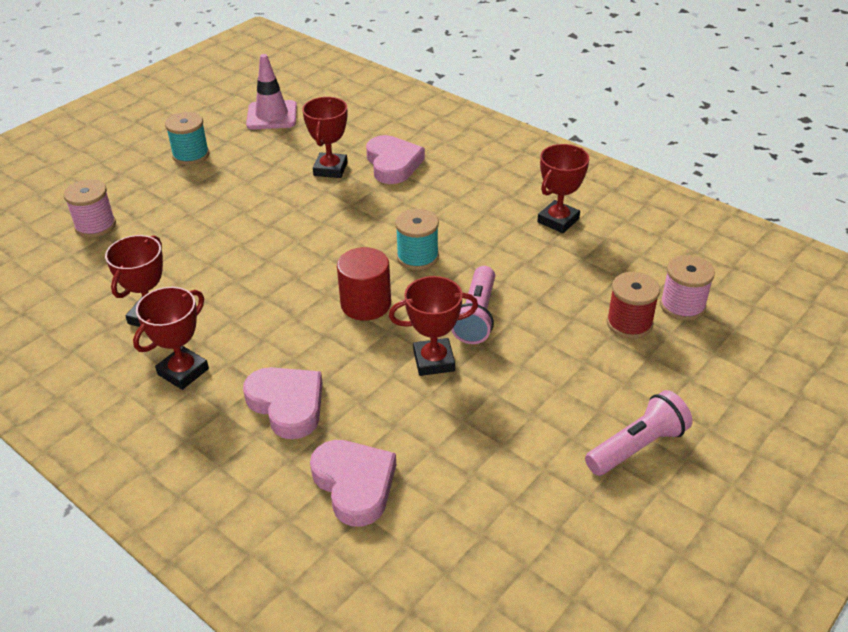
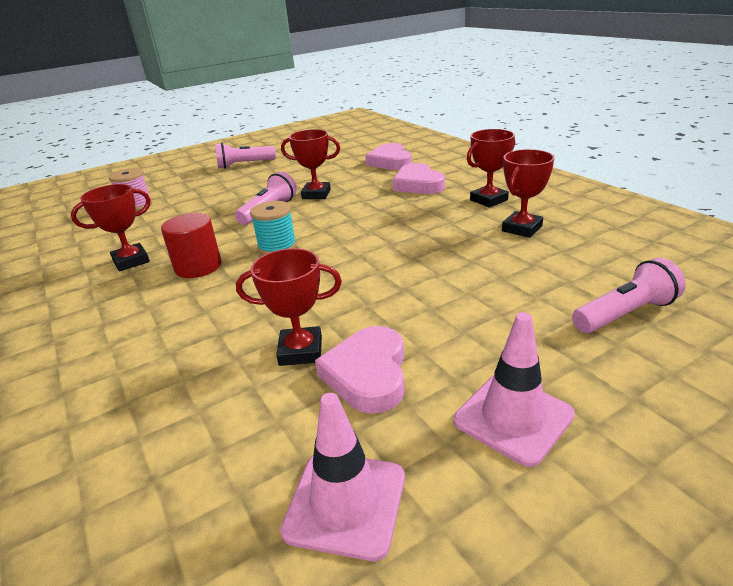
camera: 160 degrees left, 10 degrees down
(95, 226) = (625, 314): pink spool -> pink flashlight
(191, 155) = (513, 418): turquoise spool -> pink traffic cone
(330, 169) = (300, 351): red trophy -> red trophy turned 60 degrees clockwise
(366, 304) = (341, 222): red cylinder -> red cylinder (198, 267)
(393, 164) = (217, 346): pink heart -> pink heart (368, 374)
(629, 323) = (180, 201): red spool -> none

